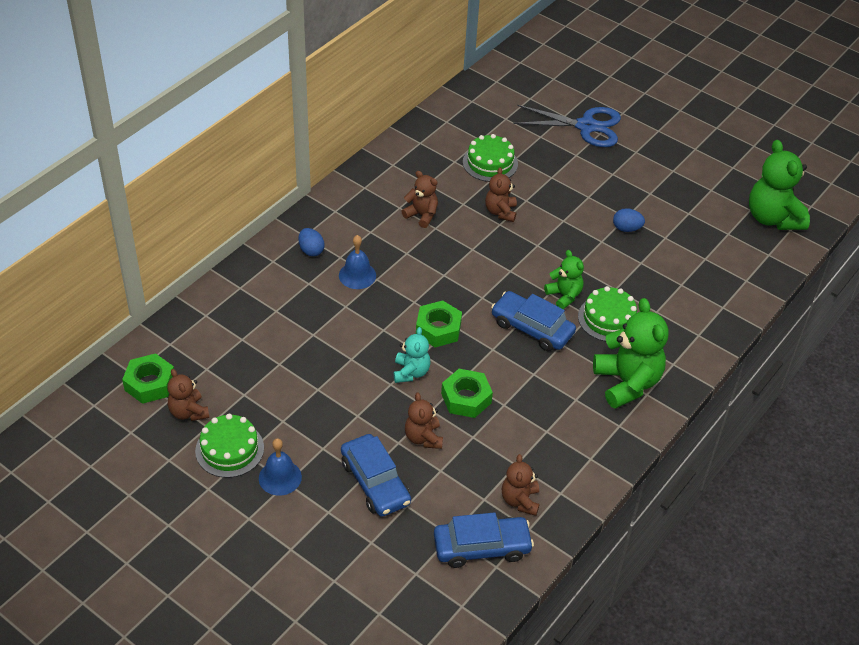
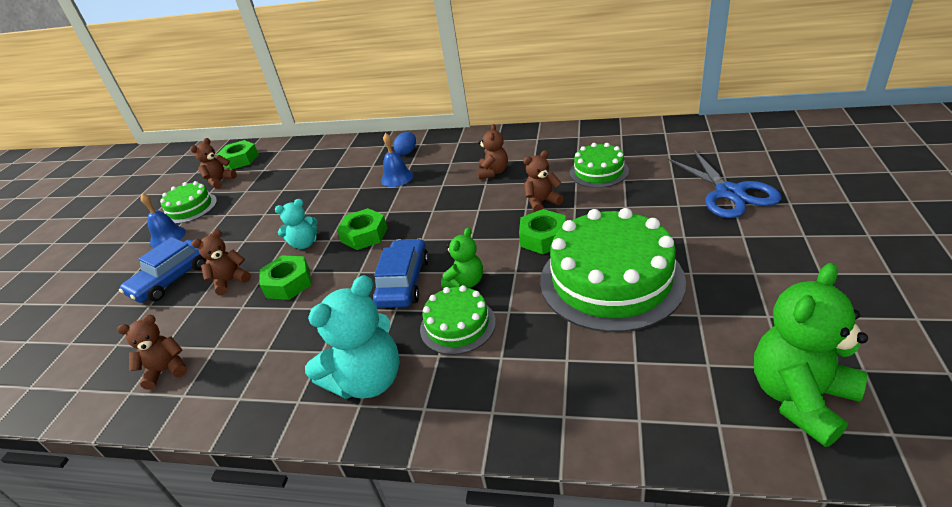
camera: 70 degrees right, 10 degrees down
(482, 547) = (102, 369): blue car -> none
(548, 234) = (543, 237): none -> green nut
(626, 228) = (611, 280): blue egg -> green cake
(627, 383) = (367, 380): green teddy bear -> turquoise teddy bear

